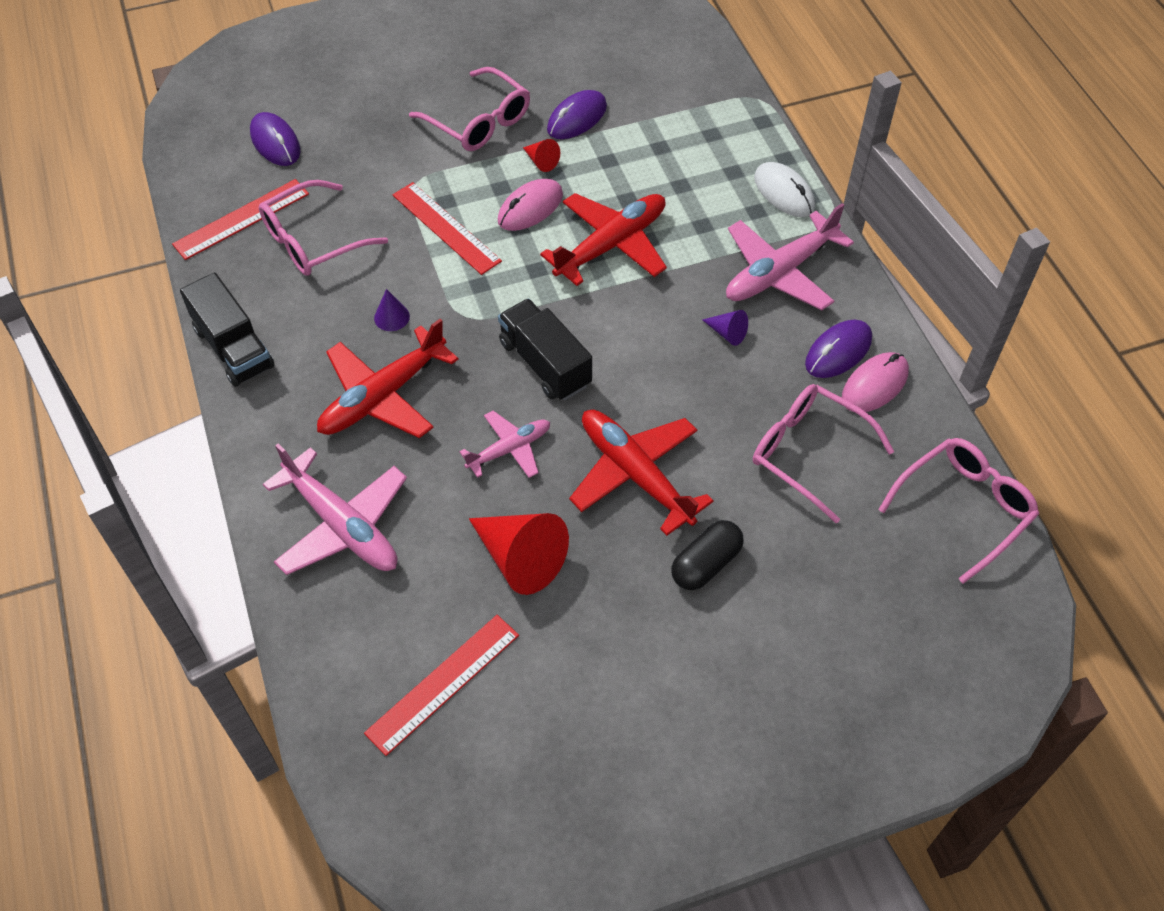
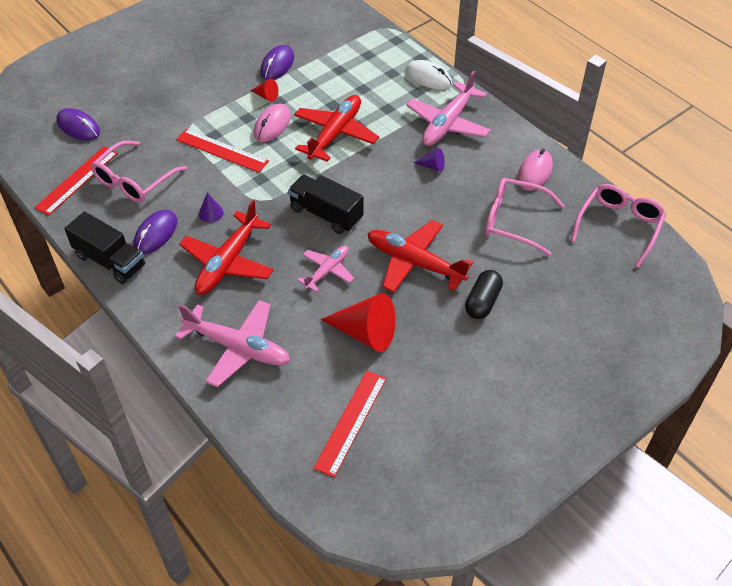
camera: 20 degrees left, 5 degrees down
(479, 122) = (214, 82): pink glasses -> none
(838, 351) = (504, 159): purple mouse -> purple mouse (156, 234)

